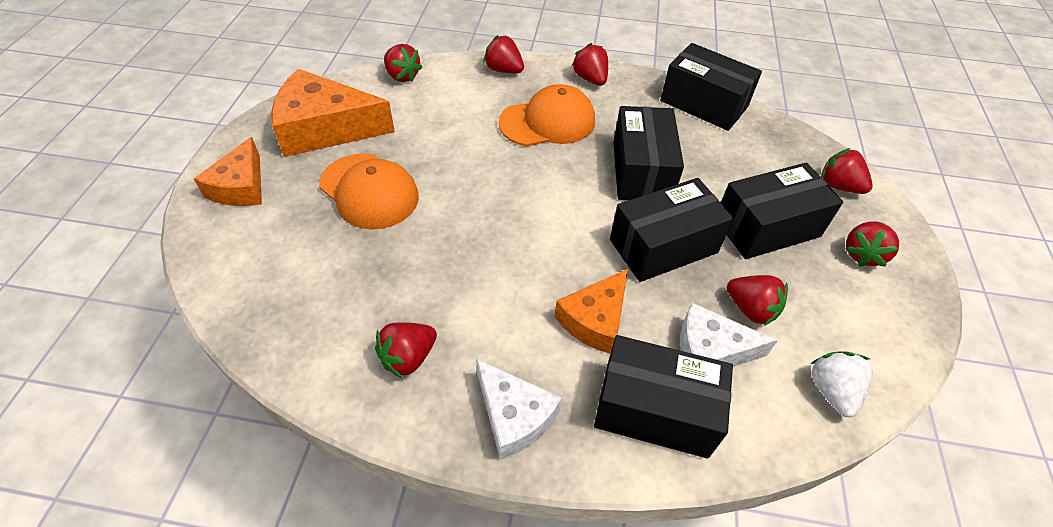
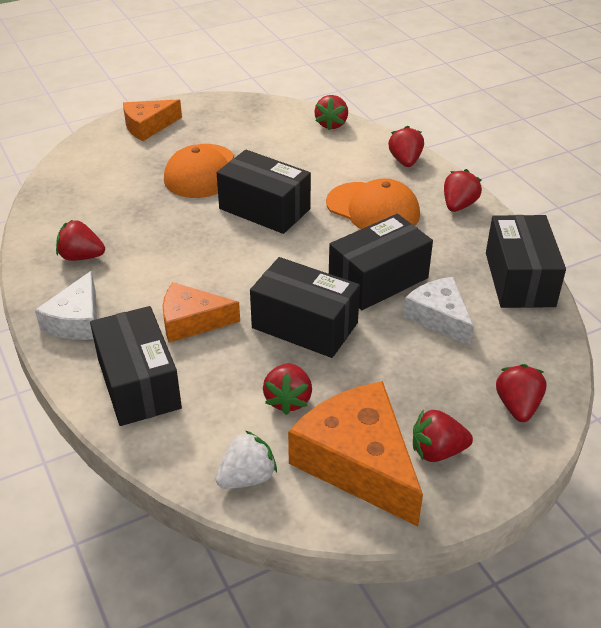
camera: 55 degrees right, 10 degrees down
(325, 128) = (236, 125): orange cheese -> orange cheese (358, 462)
(710, 350) = (221, 392): white cheese -> white cheese (439, 317)
(767, 227) = (398, 377): black box -> black box (264, 209)

